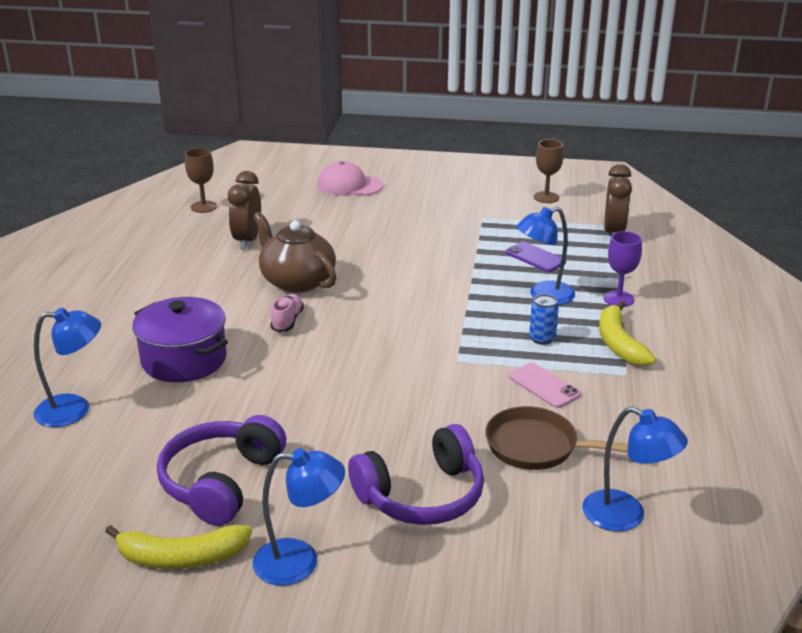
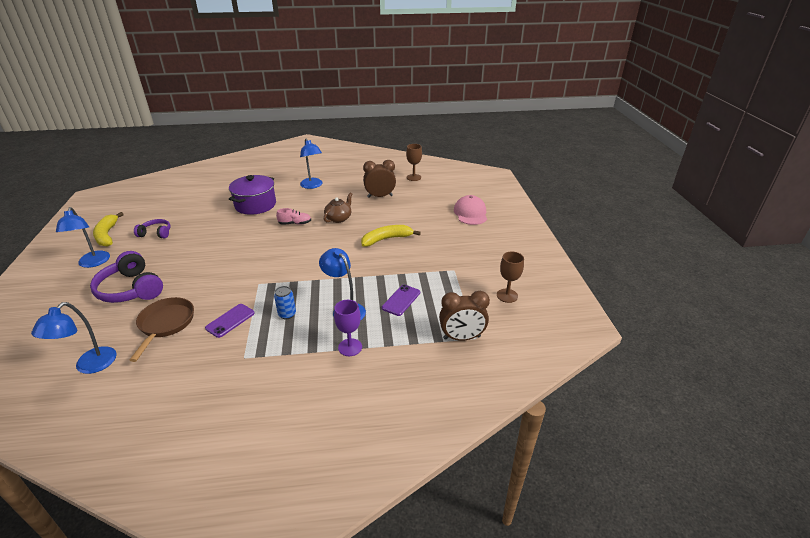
camera: 75 degrees right, 5 degrees up
(74, 410) = (215, 191): blue lamp -> blue lamp (312, 186)
(221, 482) = (156, 233): purple headphones -> purple headphones, size x0.56
(297, 281) = (339, 218): brown teapot -> brown teapot, size x0.63
(544, 386) = (230, 320): pink phone -> purple phone
(619, 343) = (284, 351): yellow banana -> yellow banana (386, 239)

